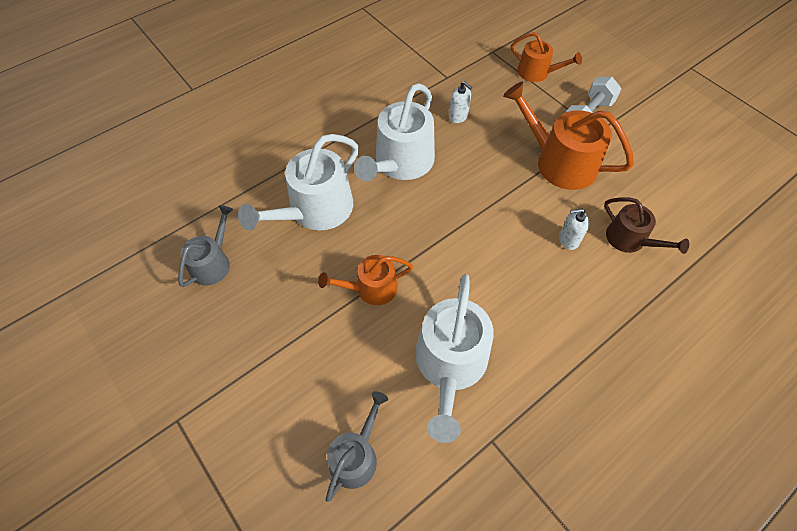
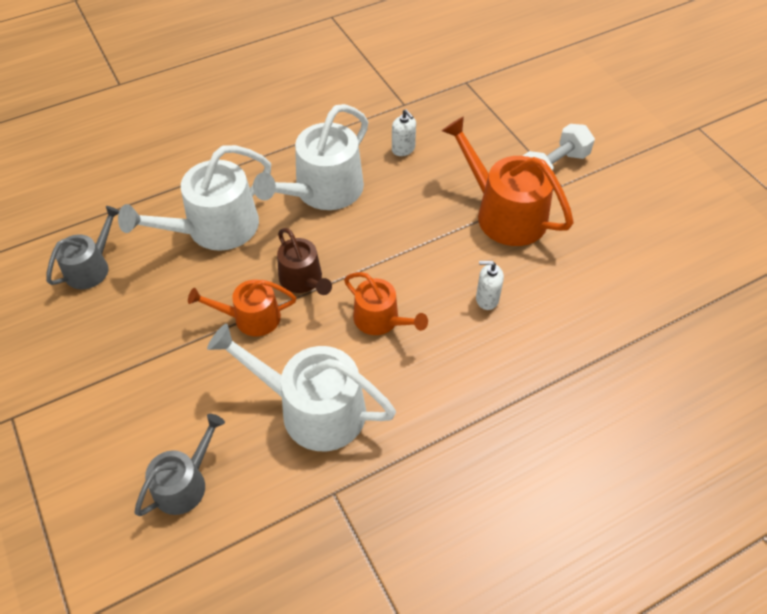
camera: 10 degrees right, 5 degrees down
(450, 364) = (312, 409): white watering can -> white watering can turned 90 degrees clockwise
(537, 72) = (510, 111): orange watering can -> orange watering can (381, 320)
(630, 240) = (558, 309): brown watering can -> brown watering can (303, 280)

